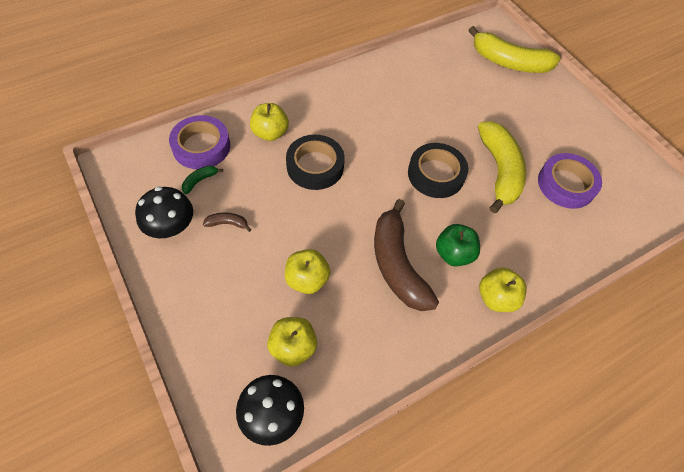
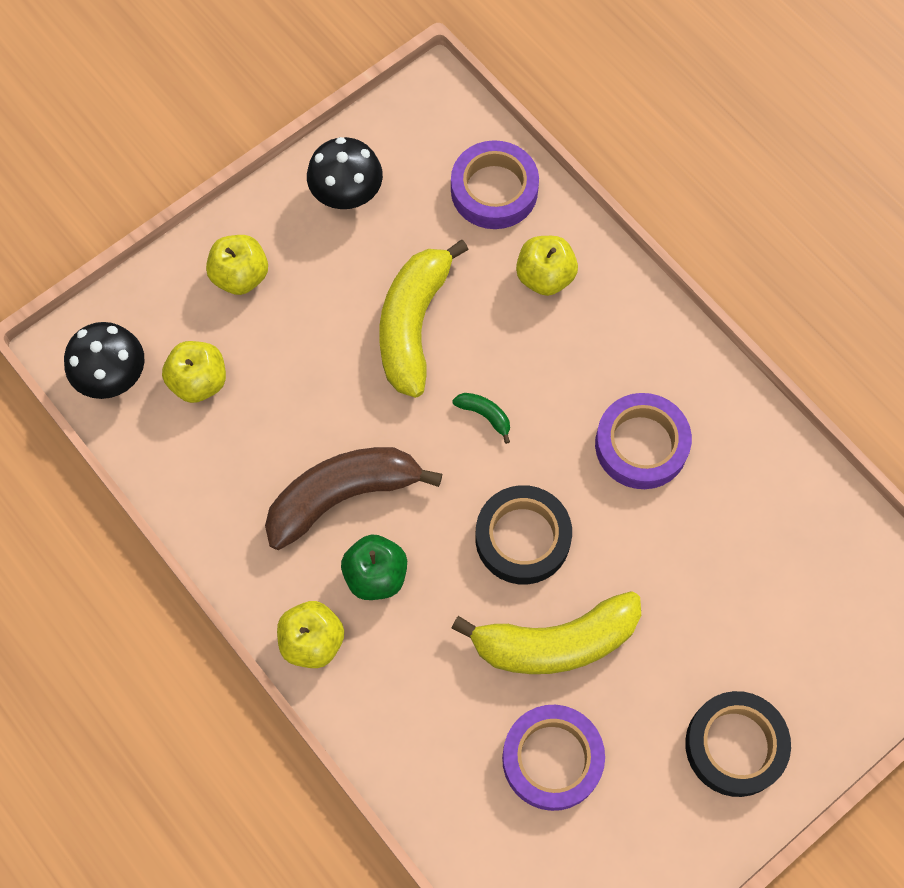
camera: 85 degrees right, 10 degrees up
(199, 181) = (431, 205): green banana -> green banana (485, 415)
(227, 223) = (366, 260): brown banana -> none
(307, 279) = (297, 380): yellow apple -> yellow apple (240, 276)
(315, 166) = (495, 354): black tape -> black tape (735, 746)
(386, 111) = (641, 445): none -> purple tape
(509, 62) = (839, 659): yellow banana -> yellow banana (413, 325)

